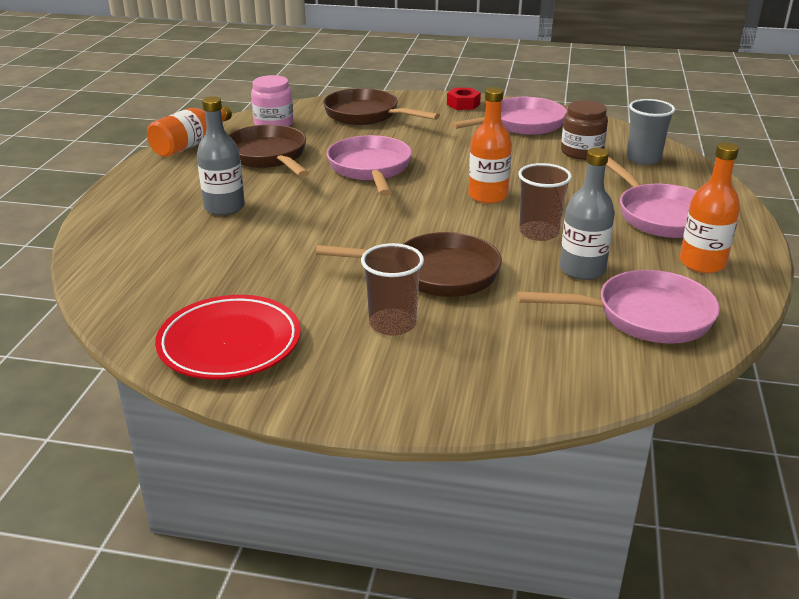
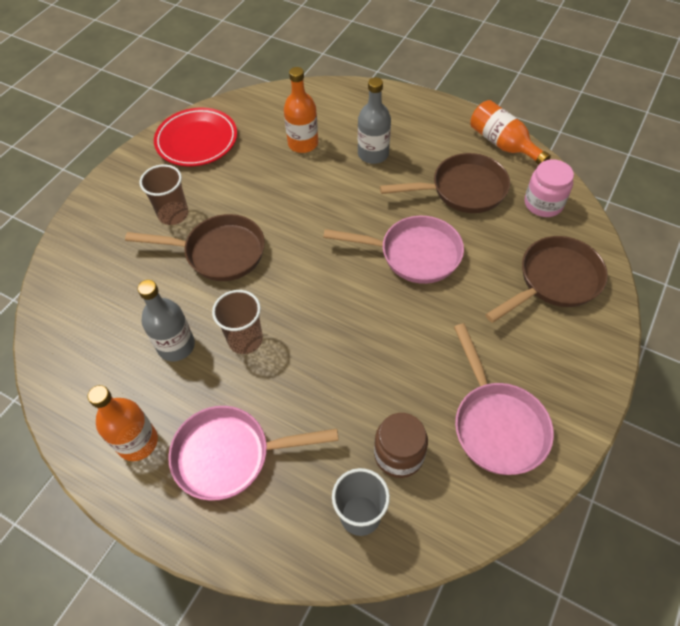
camera: 110 degrees right, 25 degrees up
(436, 273) = (219, 253): brown pan -> brown pan turned 105 degrees counterclockwise
(463, 104) = (576, 385): red nut -> none
(488, 196) = (327, 326): orange bottle -> orange bottle (303, 143)
(644, 316) = (98, 357): pink pan -> none

